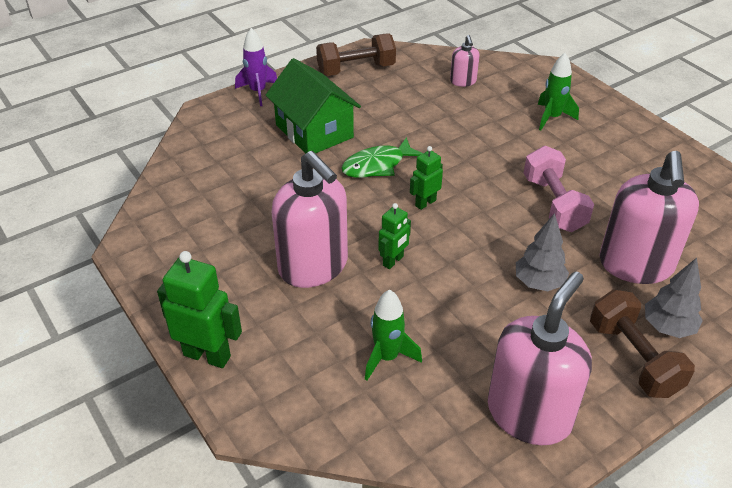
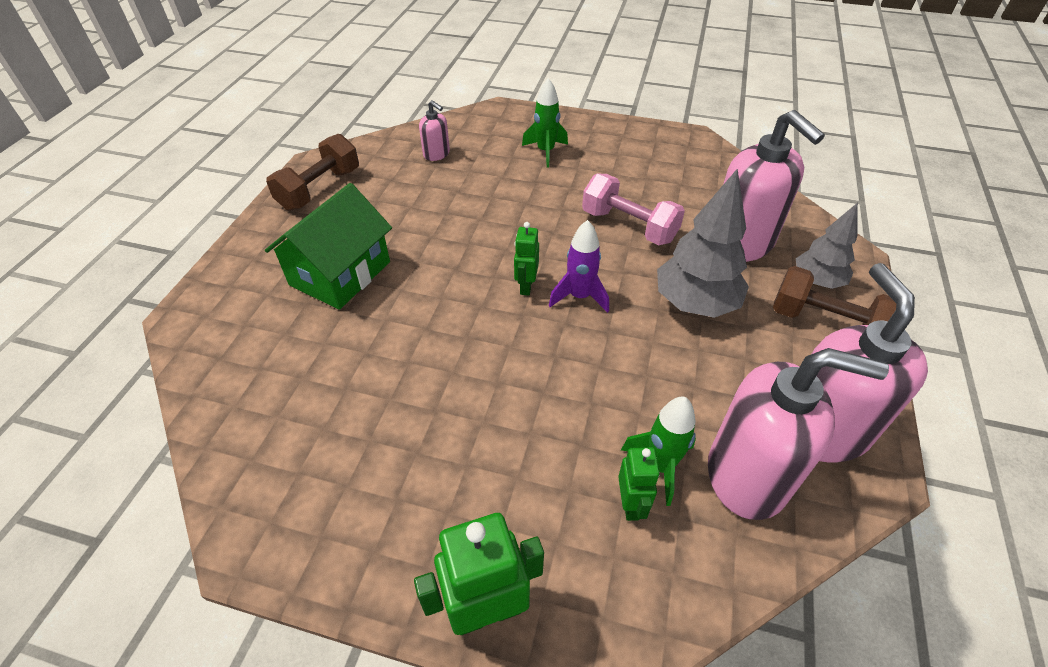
camera: 40 degrees left, 5 degrees up
(258, 92) = (230, 263): purple rocket -> purple rocket (579, 297)
(313, 266) = (491, 419): pink soap dispenser -> pink soap dispenser (747, 475)
(314, 131) = (340, 273): green house -> green house turned 75 degrees counterclockwise
(377, 165) = (442, 274): green fish -> none
(393, 261) = (560, 362): green robot -> green robot (631, 504)
(539, 283) = (695, 303): grey tree -> grey tree, size x1.57

